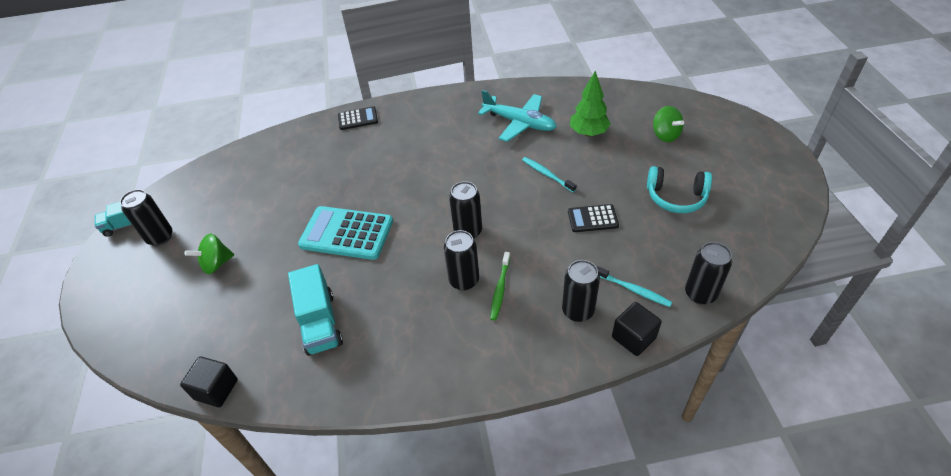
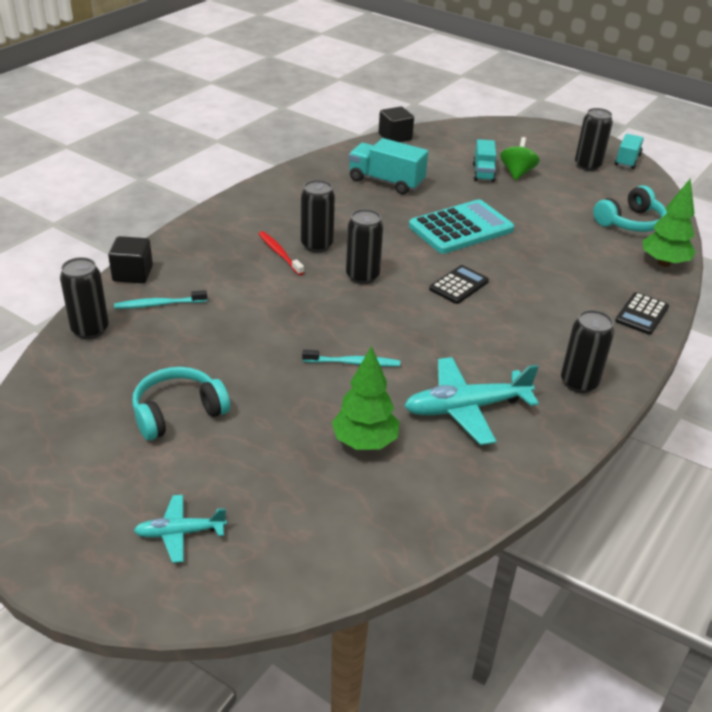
camera: 130 degrees right, 10 degrees down
(236, 281) = (483, 172): none -> turquoise truck
(243, 173) = (630, 222): none -> turquoise headphones
(287, 137) = (664, 263): none -> green tree
(500, 289) = (279, 253): green toothbrush -> red toothbrush
(578, 311) = (197, 269): black can -> black can (579, 383)
(592, 219) = (254, 343): black calculator -> black calculator (458, 285)
(665, 135) = (257, 498): green spinning top -> none
(714, 139) = (180, 533): none -> turquoise plane

